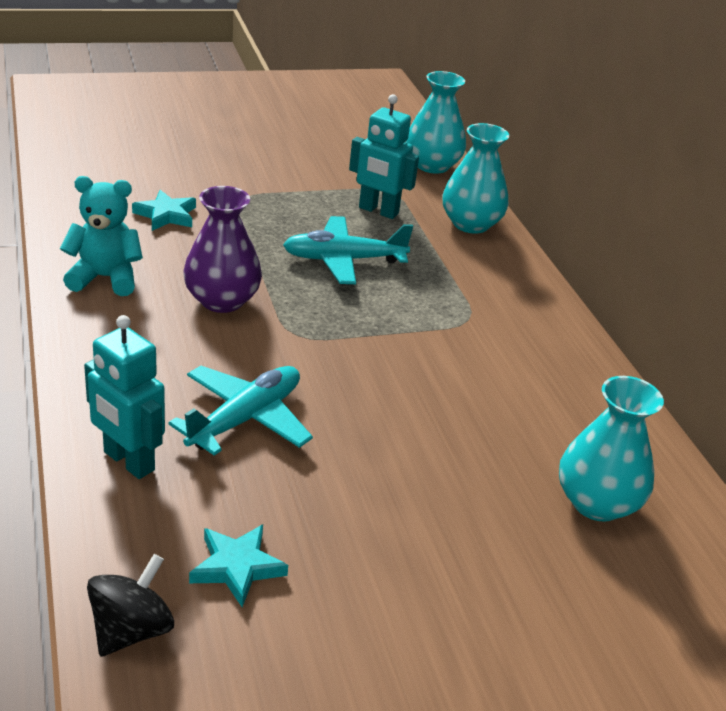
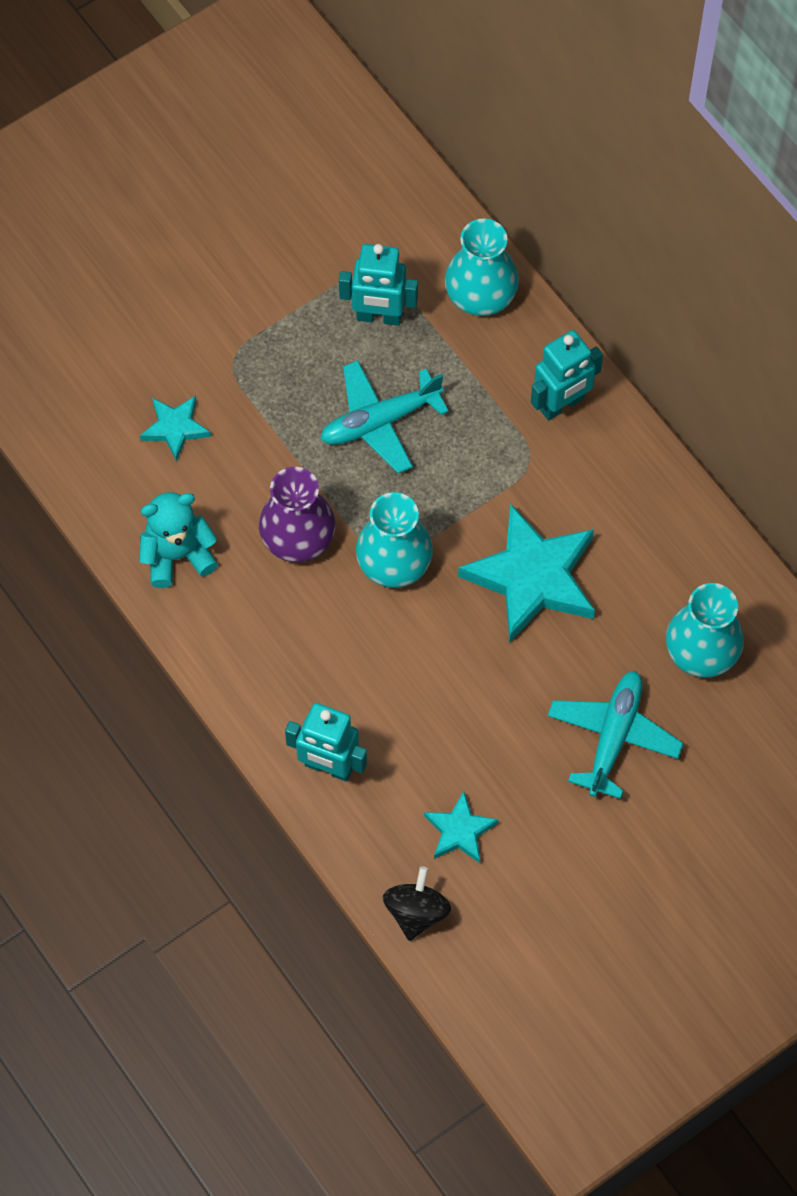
camera: 15 degrees left, 30 degrees up
(245, 419) = (393, 681): turquoise plane -> turquoise plane (613, 737)
(432, 165) = (401, 194): turquoise vase -> turquoise vase (394, 563)
(433, 391) = (532, 577): none -> turquoise star
(514, 297) = (562, 405): none -> turquoise robot

